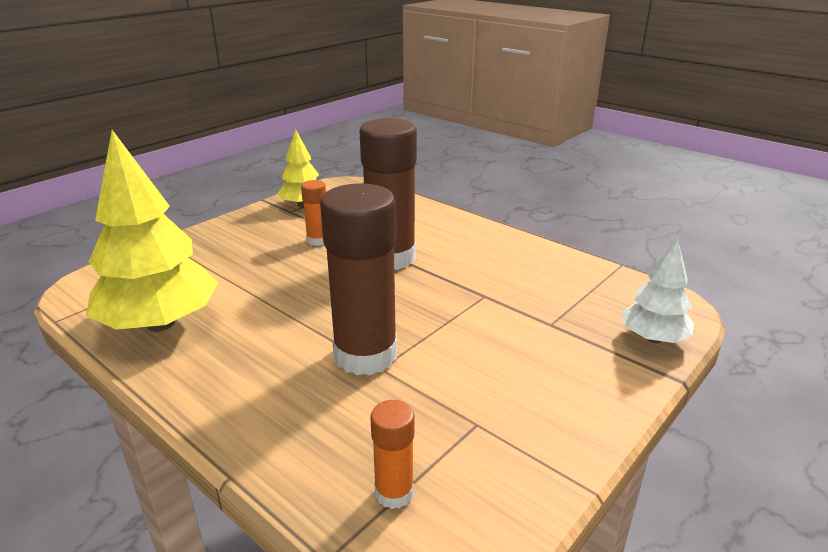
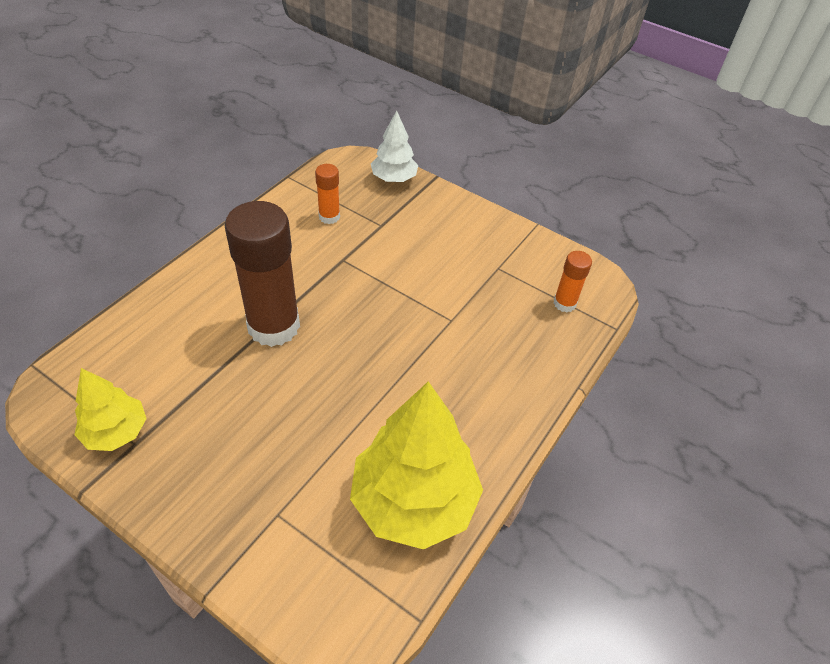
camera: 100 degrees left, 20 degrees up
(318, 240) = (228, 396): orange glue stick -> orange glue stick (329, 217)
(365, 355) = (438, 330): brown glue stick -> none

